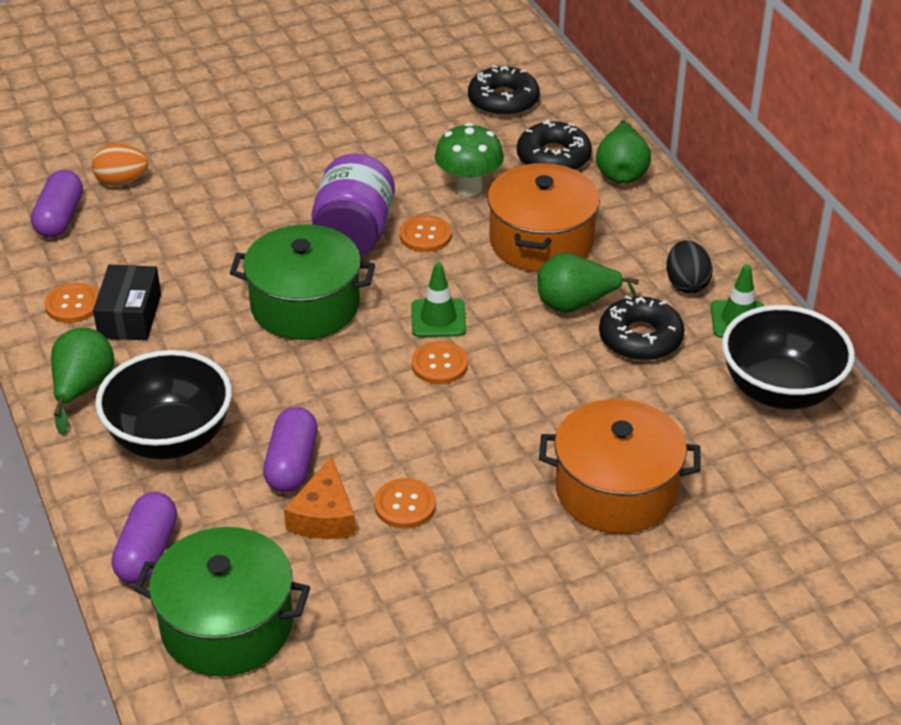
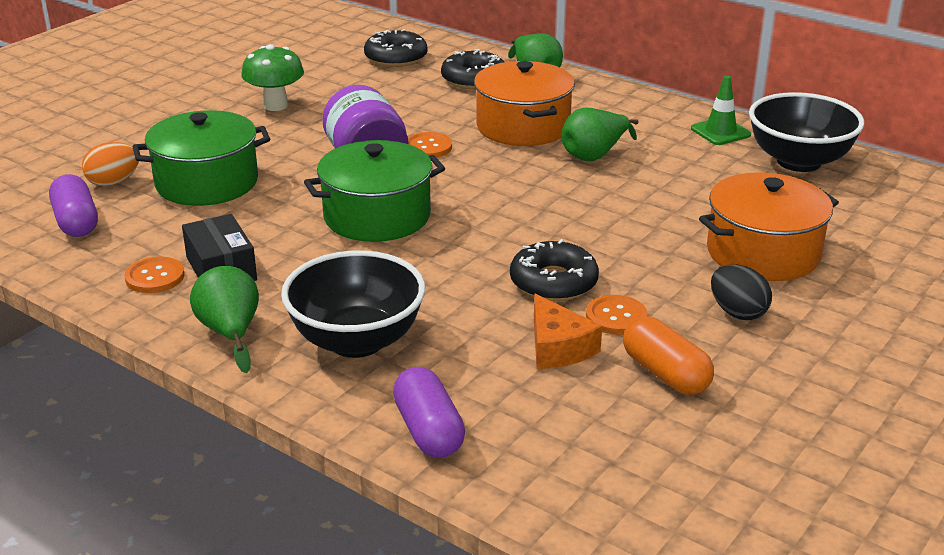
camera: 30 degrees left, 10 degrees down
(227, 625) = (565, 456): green pot -> green pot (207, 183)
(292, 464) = (488, 322): purple capsule -> none
(387, 583) = (665, 373): none -> orange capsule
(438, 318) = (499, 193): green traffic cone -> none
(439, 364) = (534, 220): orange button -> none
(469, 187) = (428, 111): green mushroom -> green mushroom (275, 105)
(640, 338) = (666, 161): black donut -> black donut (553, 282)
(686, 284) = (659, 122): black egg -> black egg (737, 312)

